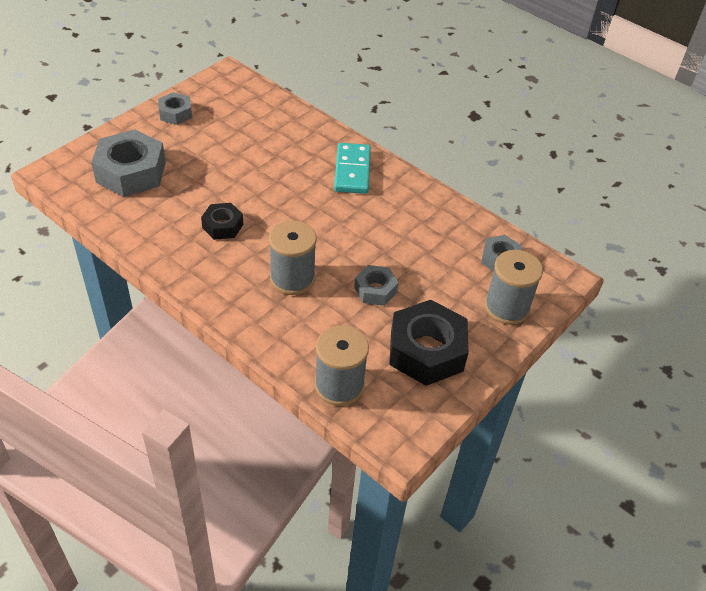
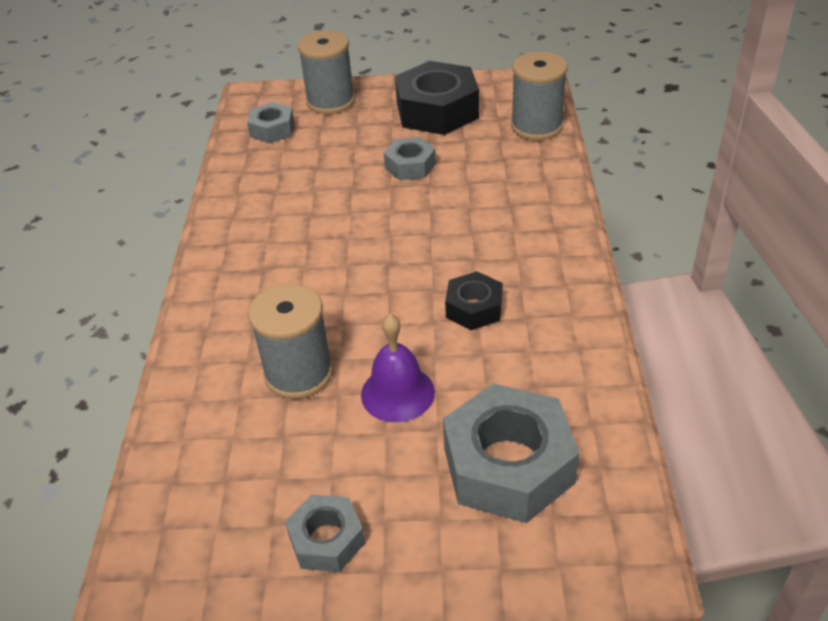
camera: 125 degrees left, 5 degrees down
(211, 169) = (397, 393): none -> purple bell
(292, 278) = (470, 215): grey spool -> grey spool (298, 373)
(352, 171) = (248, 280): turquoise domino -> none

